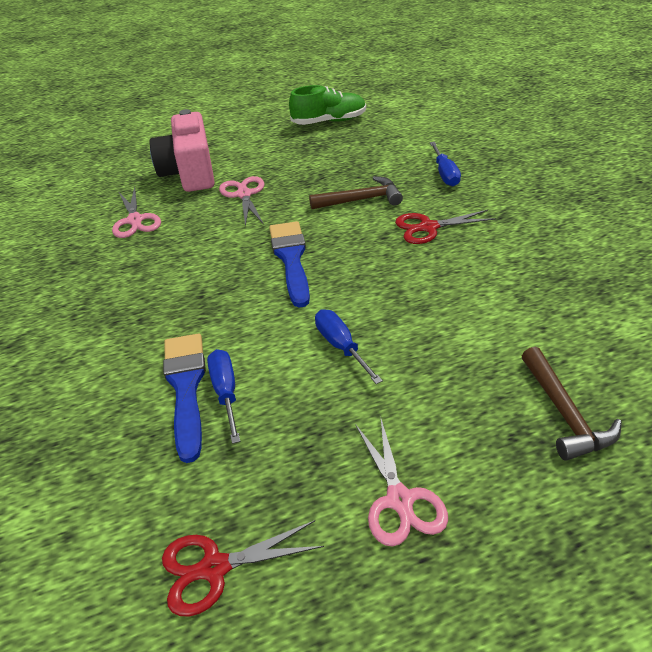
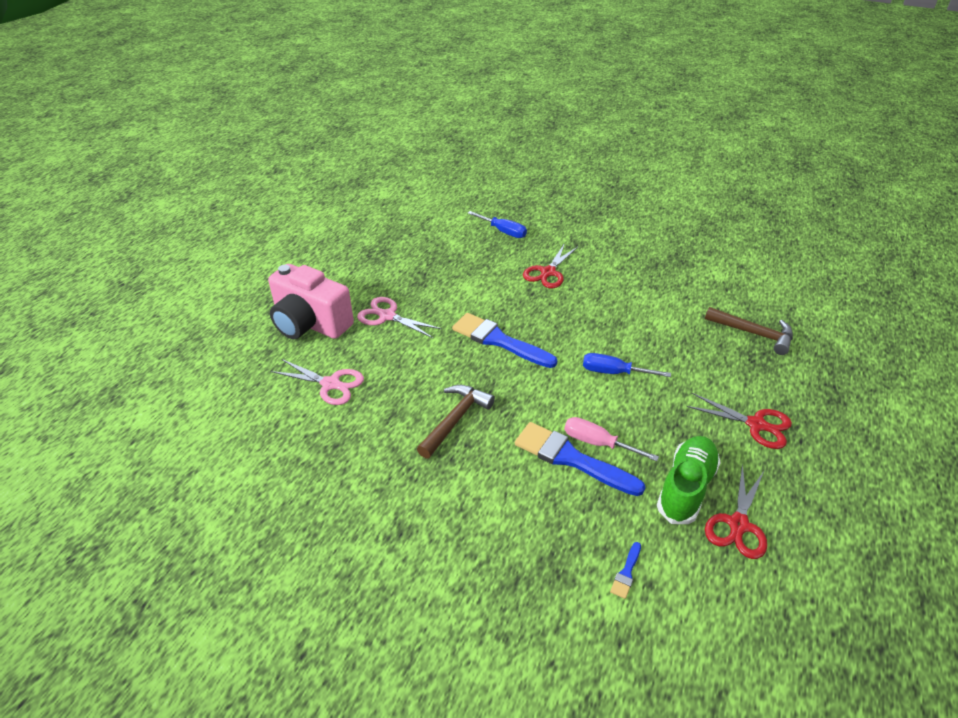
camera: 50 degrees left, 0 degrees up
(69, 509) = (626, 573): none -> blue brush
(226, 392) = (597, 443): blue screwdriver -> pink screwdriver
(329, 121) = (358, 228): green shoe -> green shoe (685, 488)
(361, 200) = (478, 276): brown hammer -> brown hammer (455, 420)
(400, 500) = (756, 424): pink scissors -> red scissors

